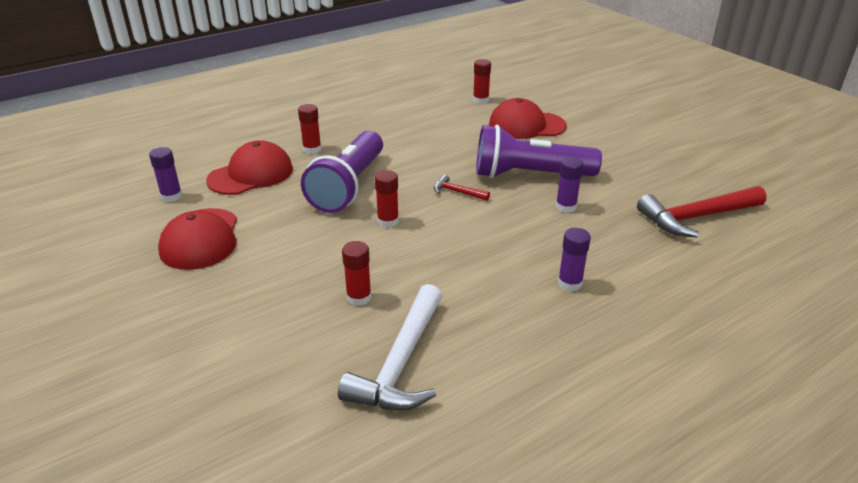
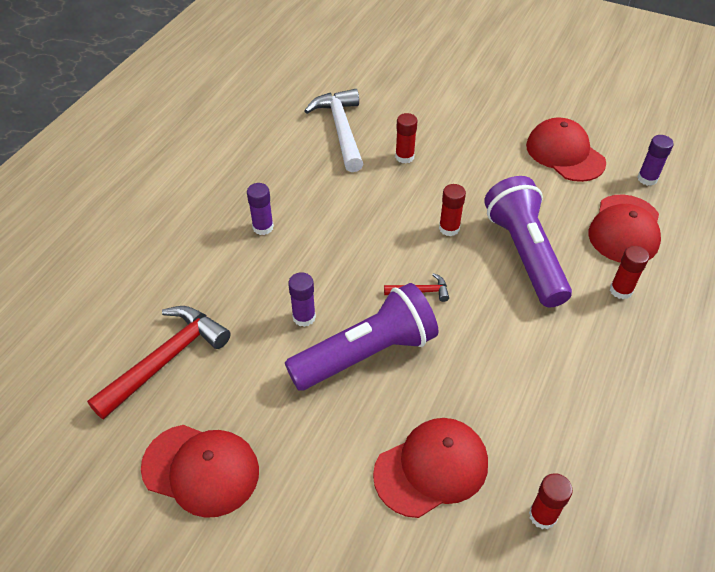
camera: 150 degrees right, 15 degrees up
(676, 162) = (201, 469): none -> red cap

